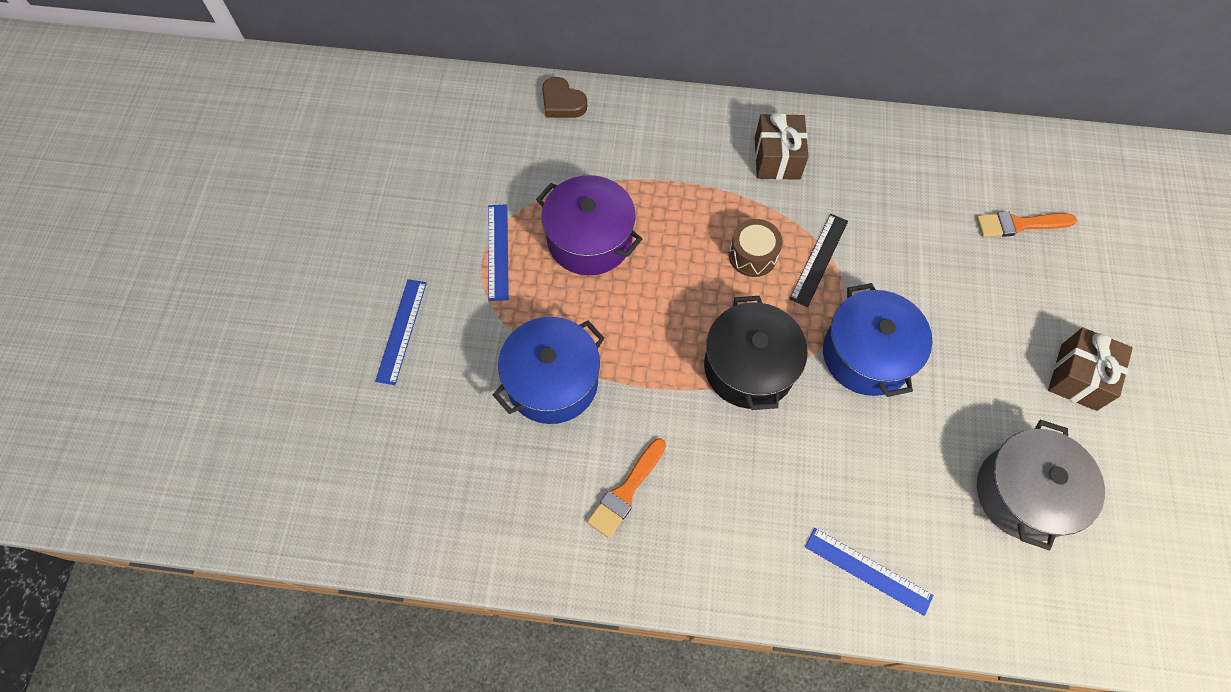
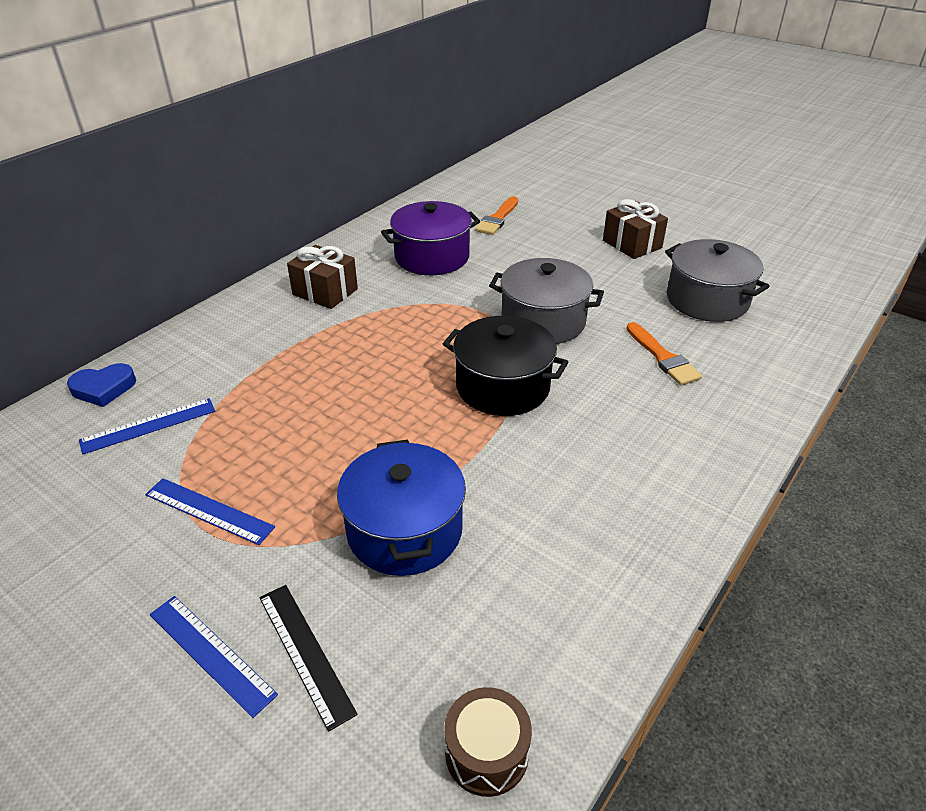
camera: 60 degrees left, 25 degrees down
(562, 102) = (103, 388): brown heart -> blue heart
(589, 239) = (274, 433): purple pot -> purple pot (432, 257)
(626, 491) = (570, 523): orange brush -> orange brush (663, 357)
(752, 255) = (399, 341): brown drum -> brown drum (486, 752)
(819, 259) = (438, 309): black ruler -> black ruler (305, 653)
(867, 355) = (543, 321): blue pot -> grey pot
(868, 570) = (734, 398): blue ruler -> blue ruler (148, 425)

